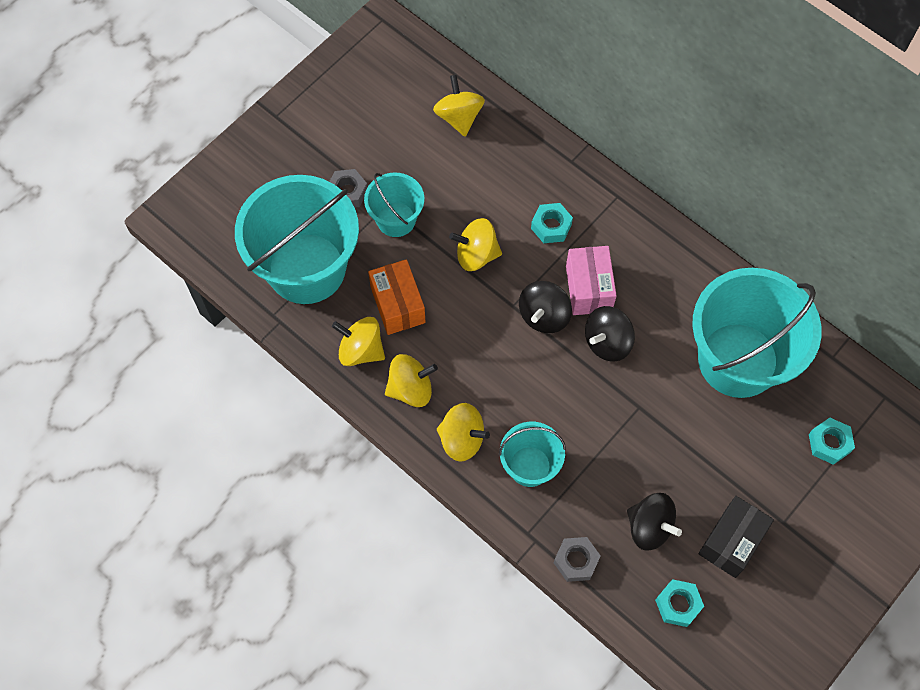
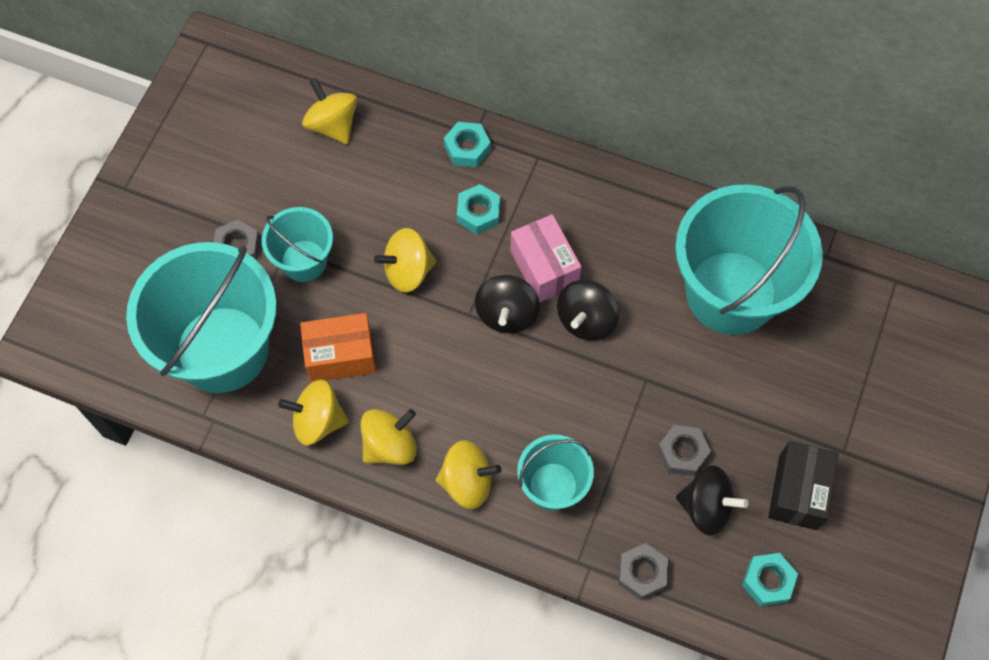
camera: 20 degrees left, 0 degrees up
(397, 305) = (341, 356): orange box -> orange box turned 60 degrees counterclockwise
(646, 476) = (682, 453): none -> grey nut
(829, 443) = (858, 349): turquoise nut -> turquoise nut (467, 148)

